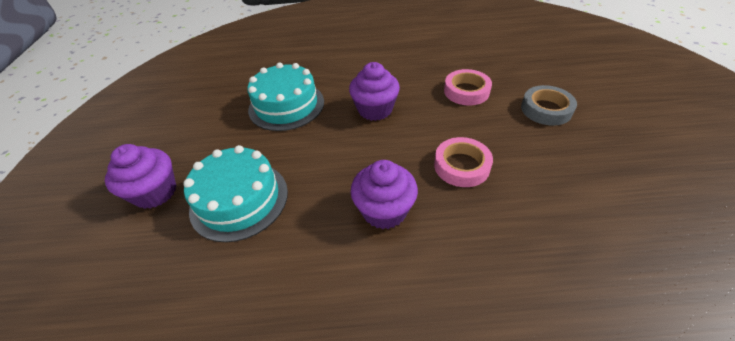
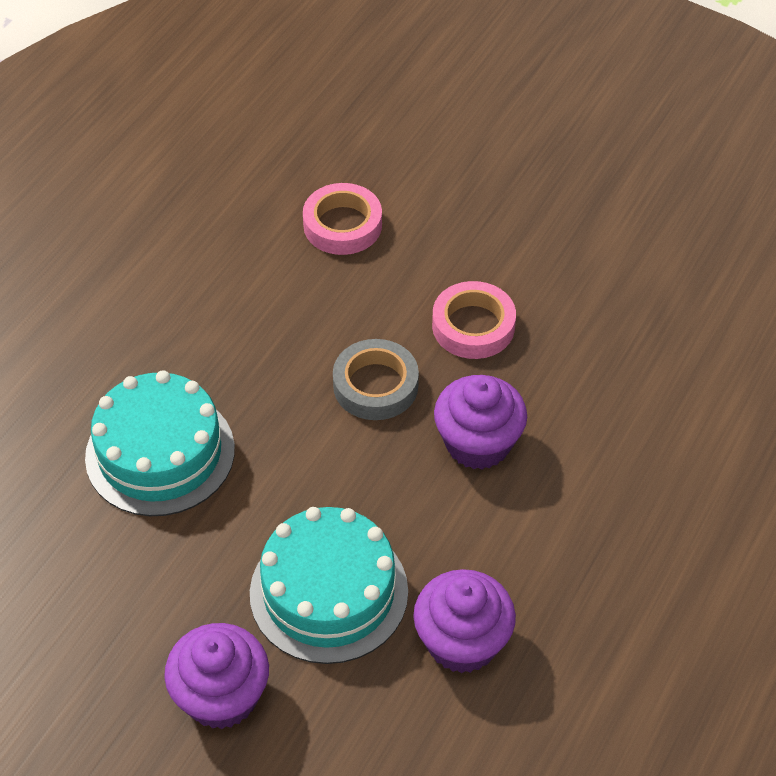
camera: 60 degrees left, 5 degrees up
(375, 109) = (281, 349): purple cupcake -> purple cupcake (462, 641)
(546, 109) = (455, 176): grey tape -> grey tape (375, 385)

